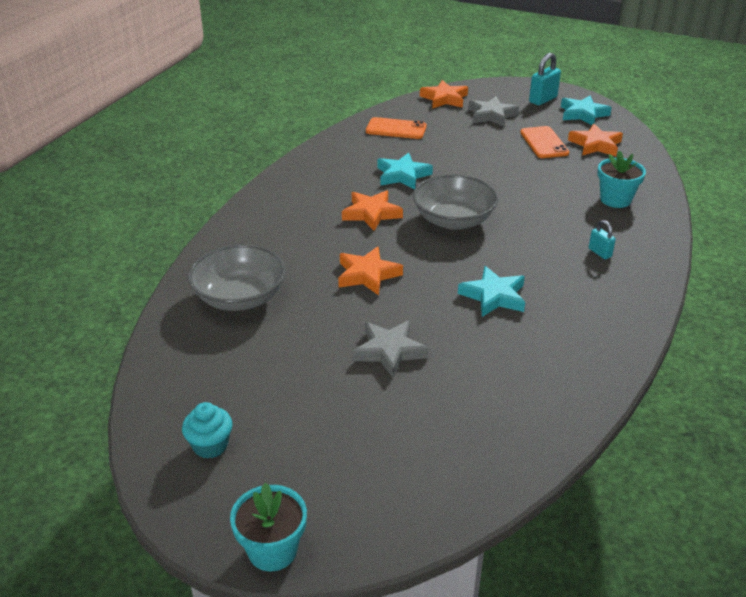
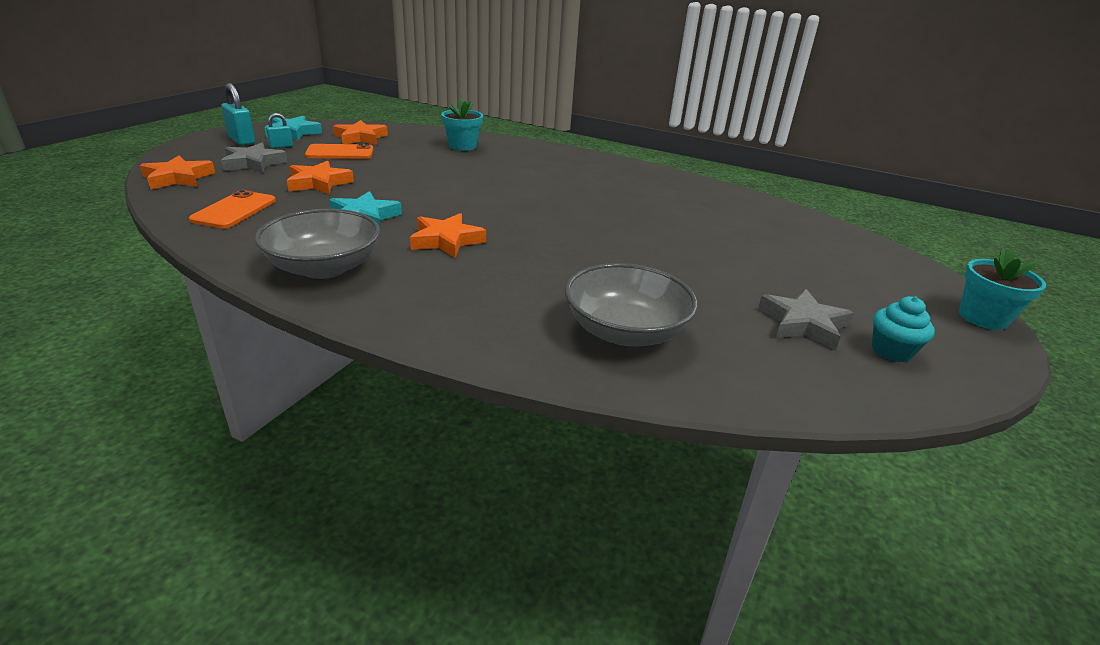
camera: 90 degrees left, 5 degrees down
(367, 275) = (574, 252): orange star -> orange star (319, 183)
(389, 351) = (700, 251): grey star -> grey star (803, 324)
(453, 220) = (475, 204): grey bowl -> grey bowl (324, 267)
(493, 296) = (608, 203): turquoise star -> none
(600, 253) = (543, 162): turquoise padlock -> turquoise padlock (281, 146)

